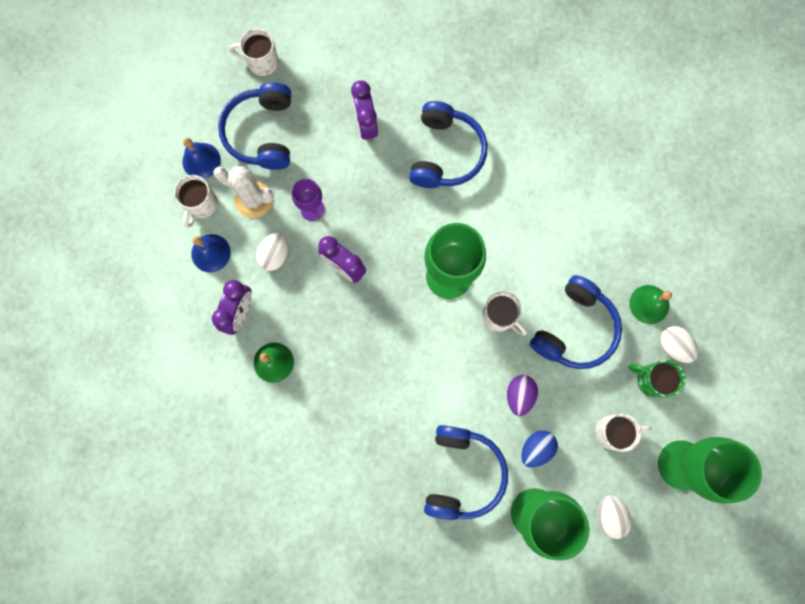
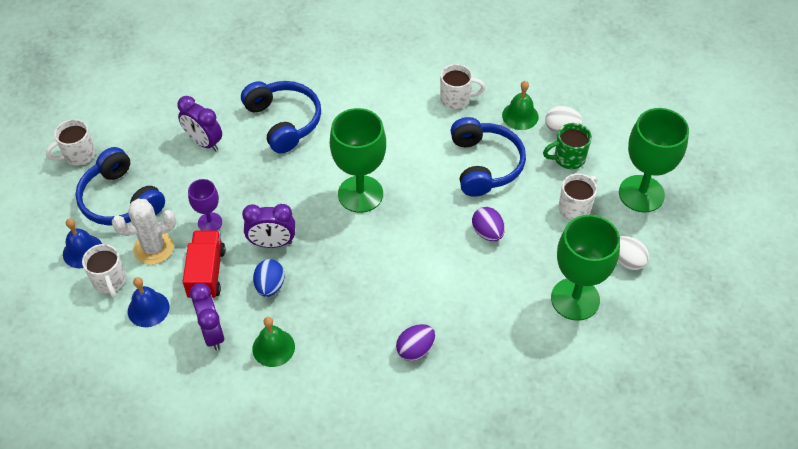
camera: 40 degrees left, 25 degrees down
(275, 255) = (206, 273): white egg -> red truck
(374, 452) = (415, 349): none -> purple egg
(462, 473) = (496, 313): blue headphones -> none
(499, 316) = (423, 194): white mug -> white mug (456, 99)
(536, 449) = (533, 257): blue egg -> blue egg (270, 286)

